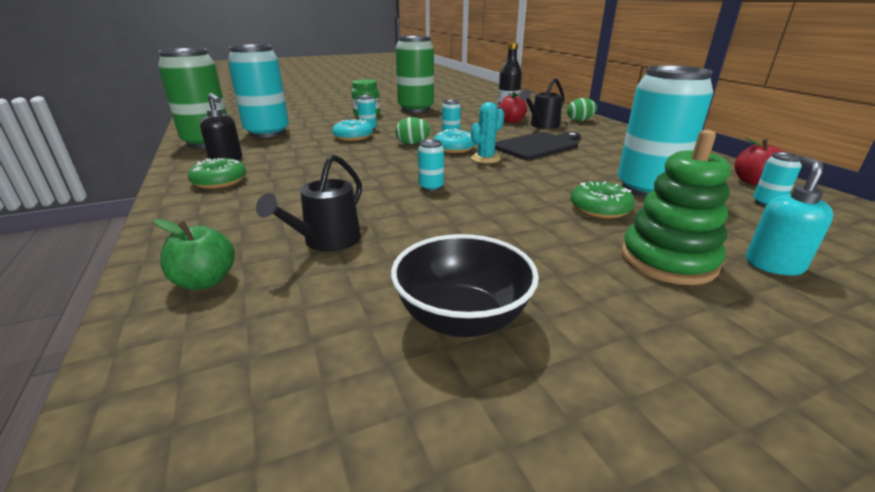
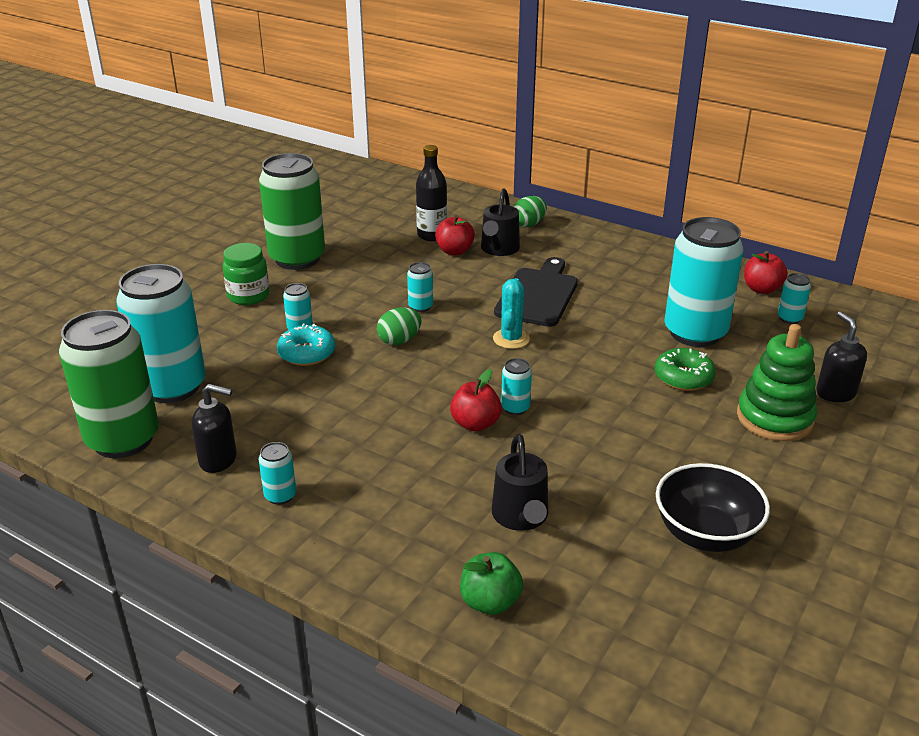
camera: 35 degrees left, 5 degrees up
(220, 181) = (280, 496): green donut -> turquoise can
(390, 186) = (475, 424): none -> red apple
(454, 148) = (457, 332): turquoise donut -> none
(773, 265) = (835, 393): turquoise soap dispenser -> black soap dispenser

